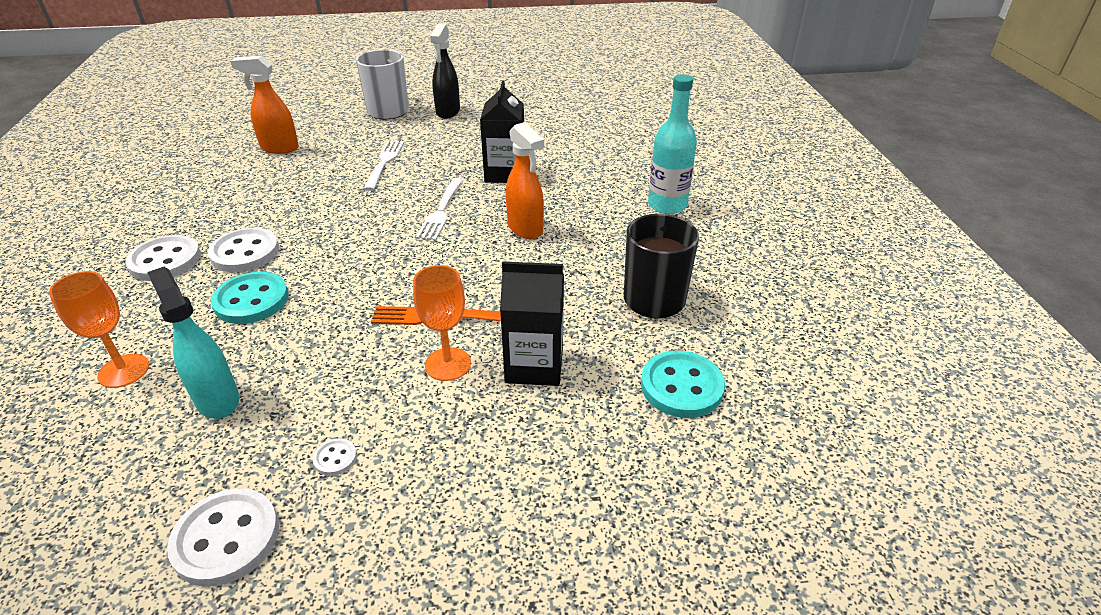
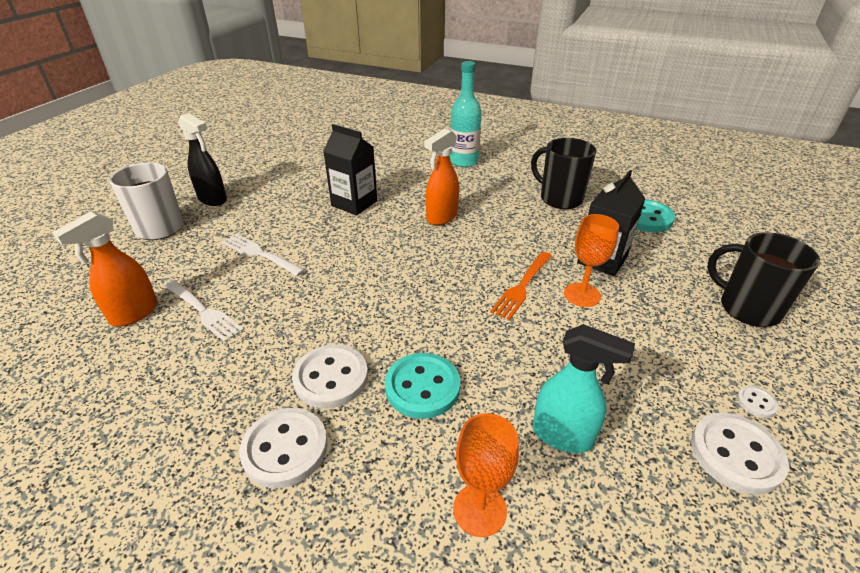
camera: 60 degrees left, 0 degrees up
(217, 399) = (563, 436): turquoise spray bottle -> turquoise spray bottle turned 150 degrees counterclockwise
(335, 458) = (663, 374): white button -> white button (756, 402)
(441, 211) = (378, 246): white fork -> white fork (203, 311)
(519, 529) = (747, 308): none -> black mug
(525, 229) = (441, 217): orange spray bottle -> orange spray bottle turned 135 degrees clockwise

